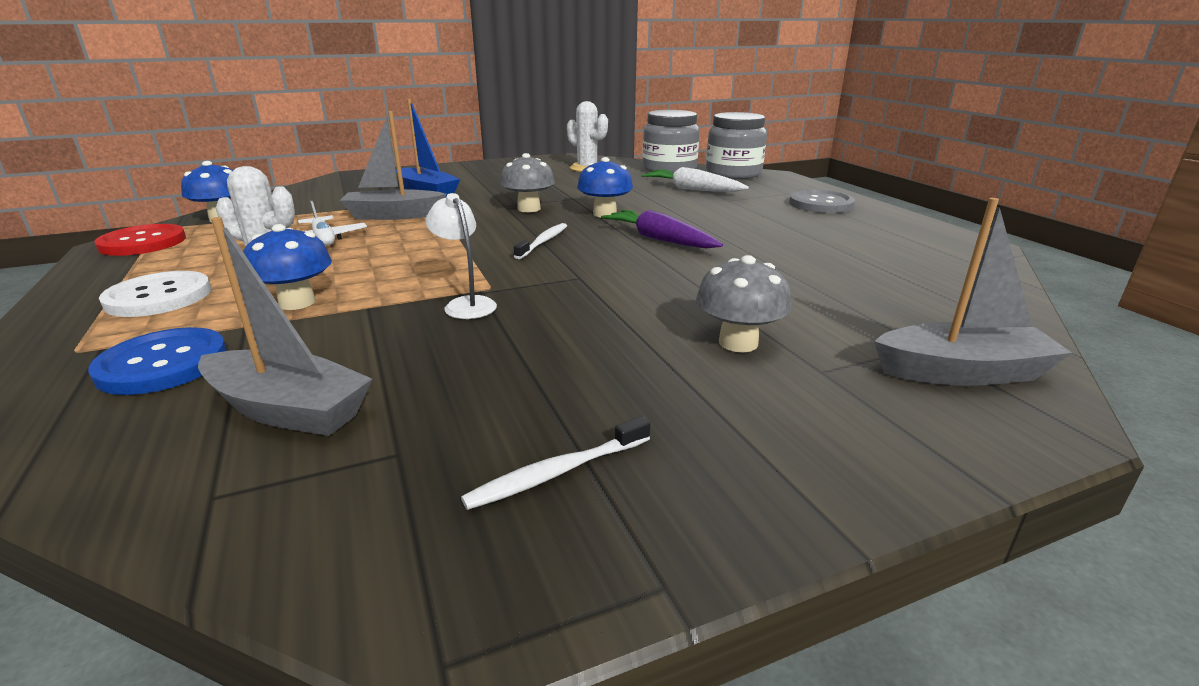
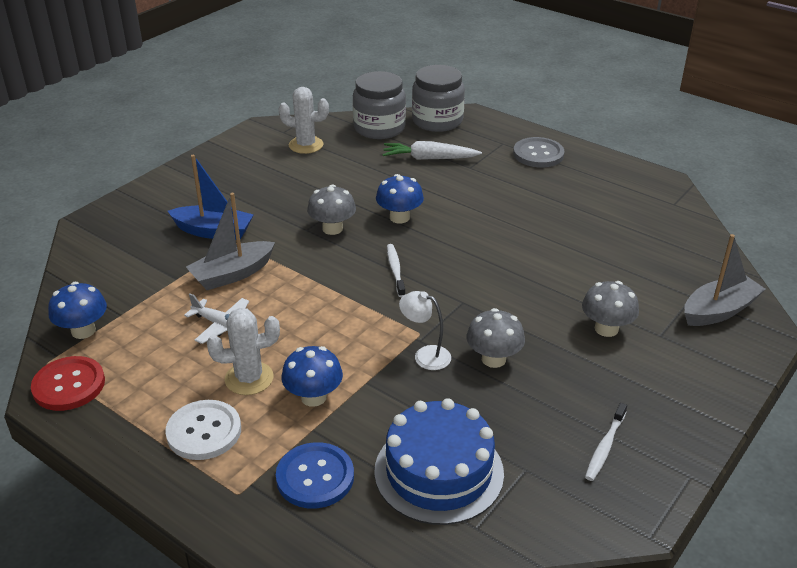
camera: 30 degrees left, 10 degrees up
(288, 410) = (439, 472): grey boat -> blue cake
(539, 328) = (493, 359): none -> grey mushroom
(659, 239) = (471, 240): purple carrot -> none

